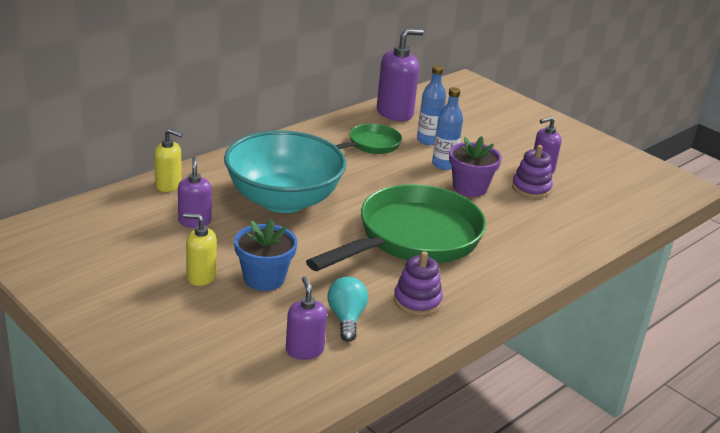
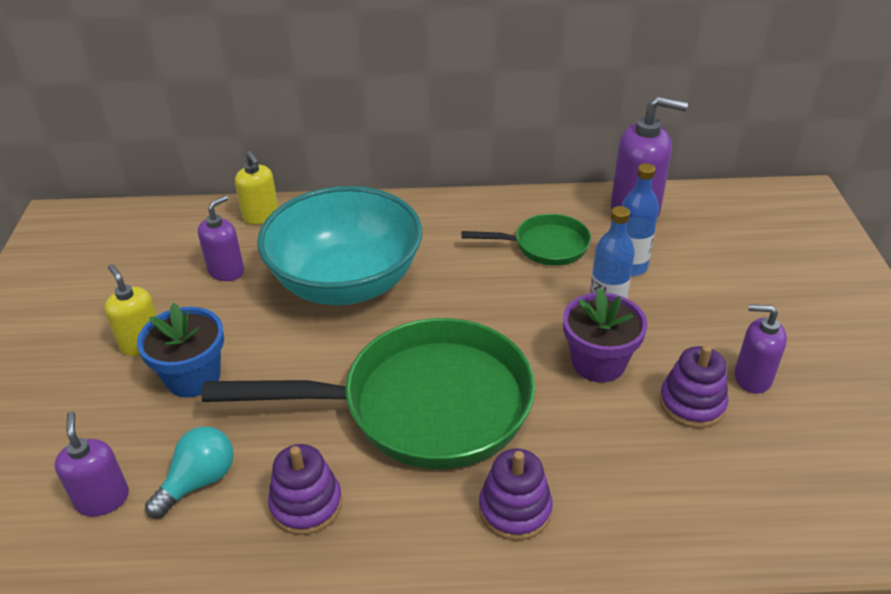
camera: 45 degrees right, 10 degrees up
(304, 350) = (103, 499): purple soap dispenser -> purple soap dispenser turned 45 degrees counterclockwise
(513, 259) = (515, 509): none -> purple stacking toy

